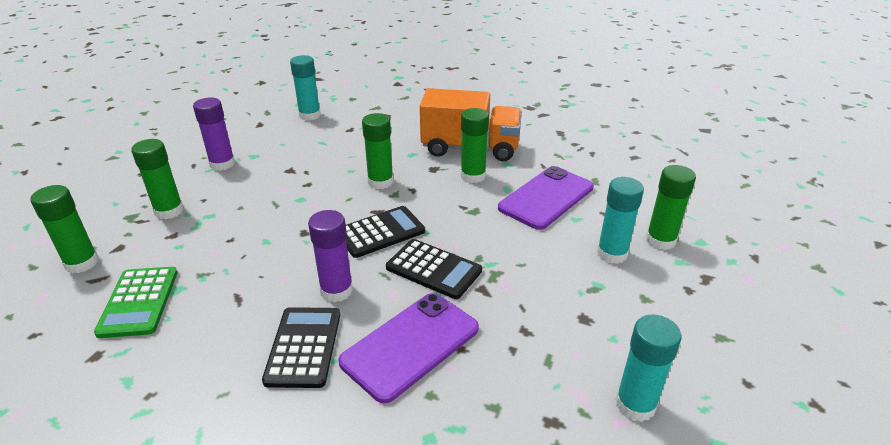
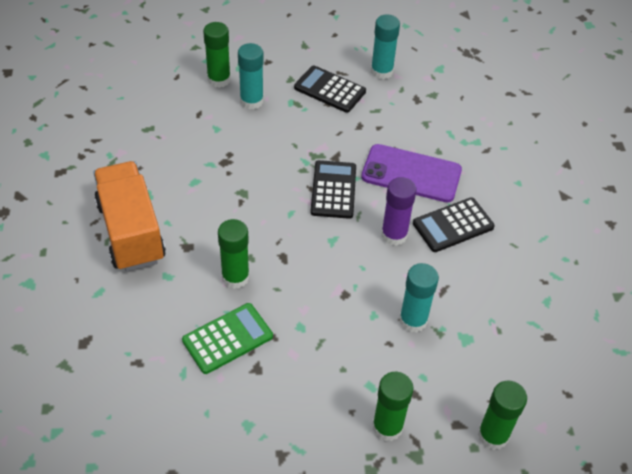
camera: 120 degrees left, 15 degrees up
(138, 302) = (493, 351): green calculator -> green calculator (227, 338)
(222, 164) = (282, 444): purple glue stick -> none
(310, 115) = (120, 428): turquoise glue stick -> turquoise glue stick (413, 320)
(380, 232) = (311, 241): black calculator -> black calculator (330, 90)
(473, 176) = (186, 211): green glue stick -> none
(546, 198) = (195, 152): purple phone -> none

